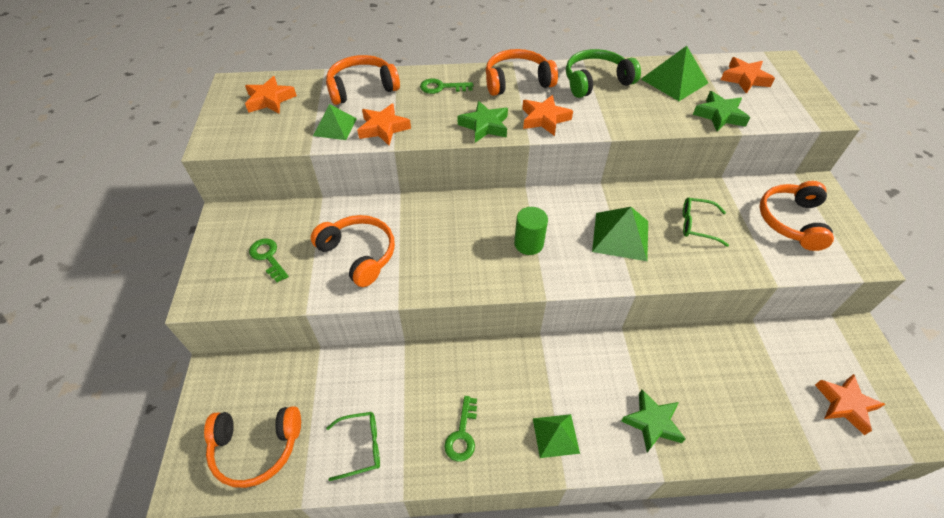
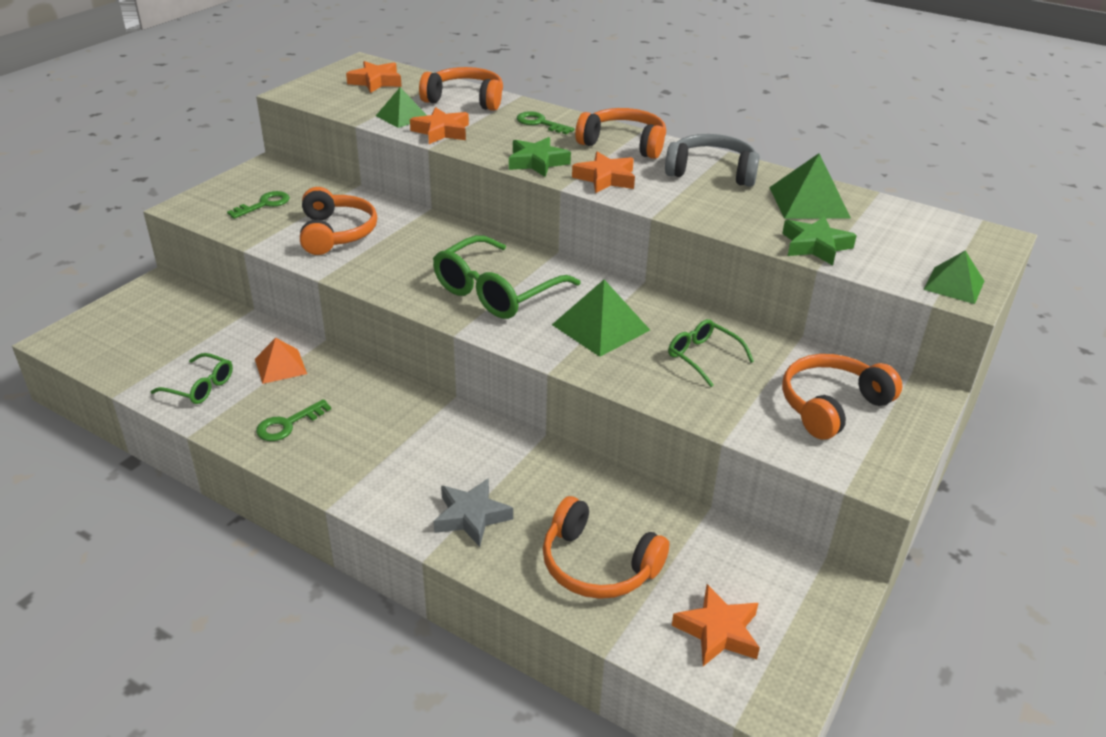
camera: 35 degrees right, 15 degrees down
(256, 448) = (128, 345): orange headphones -> orange headphones (598, 565)
(268, 257) = (264, 204): green key -> green key turned 45 degrees clockwise
(399, 386) = (280, 366): none -> orange pyramid
(528, 244) = (496, 291): green cylinder -> green glasses
(555, 435) = (366, 471): green pyramid -> green pyramid (954, 285)
(596, 81) = (711, 172): green headphones -> grey headphones
(652, 423) = (471, 517): green star -> grey star
(744, 79) = (907, 231): orange star -> none

